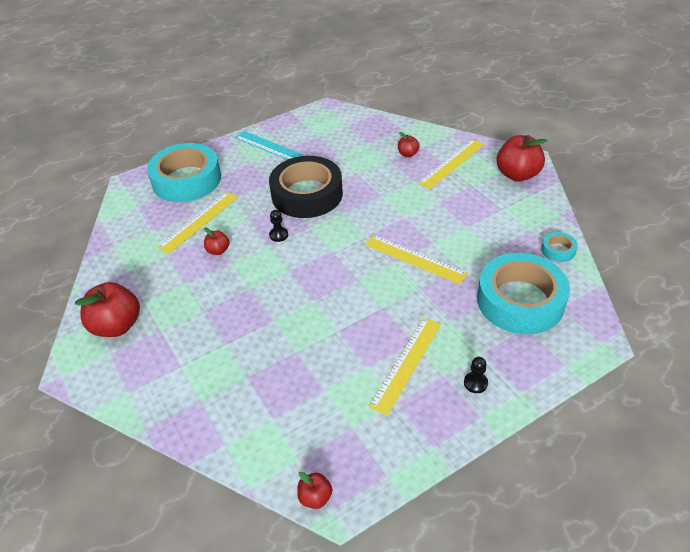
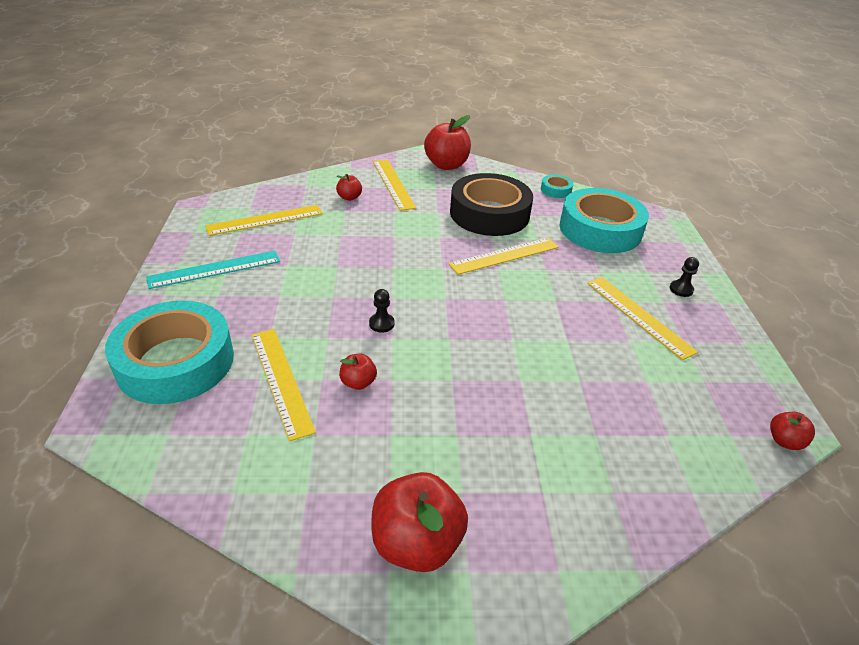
camera: 65 degrees left, 5 degrees down
(307, 194) = (334, 278): black tape -> black tape (489, 214)
(341, 137) = (265, 220): none -> yellow ruler

